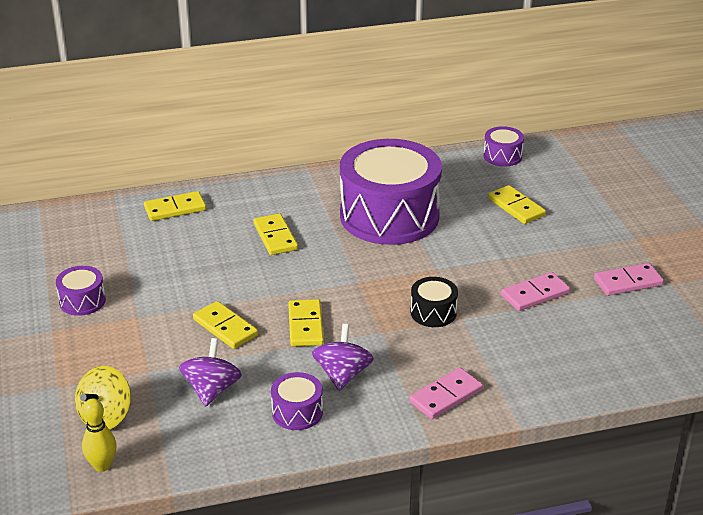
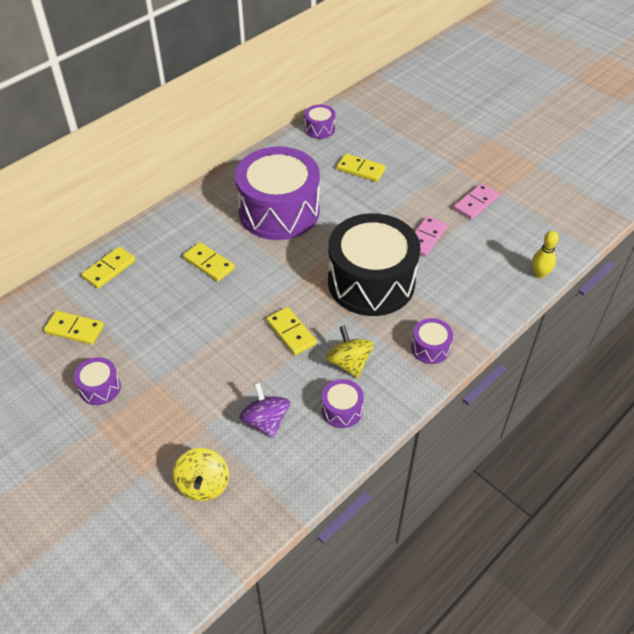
camera: 30 degrees left, 15 degrees up
(102, 465) = (235, 529): yellow bowling pin -> yellow bowling pin (539, 274)
(225, 327) = (233, 361): yellow domino -> yellow domino (74, 329)
(342, 375) = (349, 363): purple spinning top -> yellow spinning top
(433, 312) = (371, 282): black drum -> black drum, size x2.40
(445, 396) = (430, 348): pink domino -> purple drum

